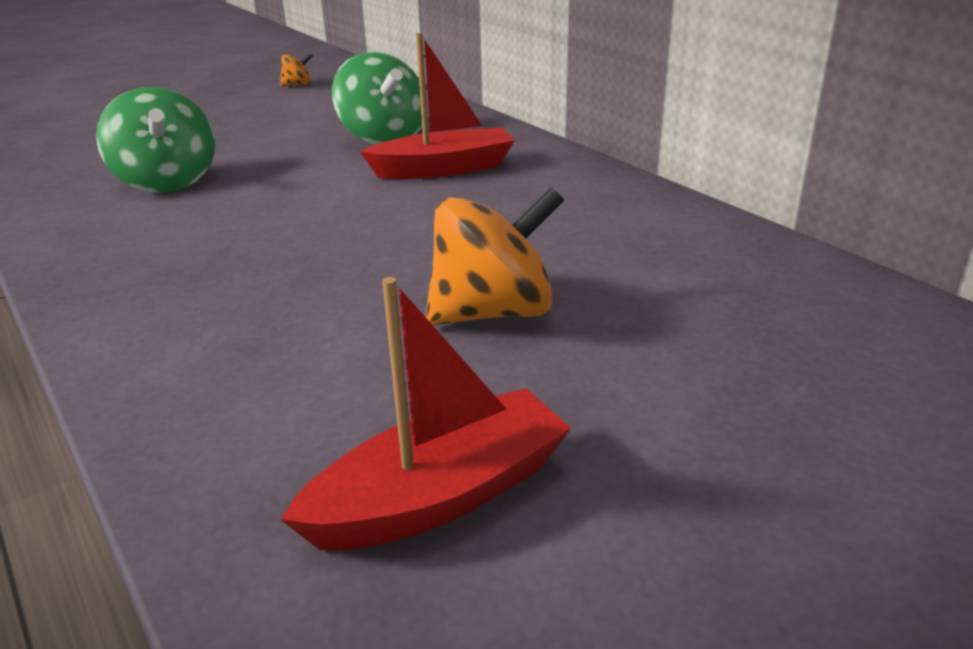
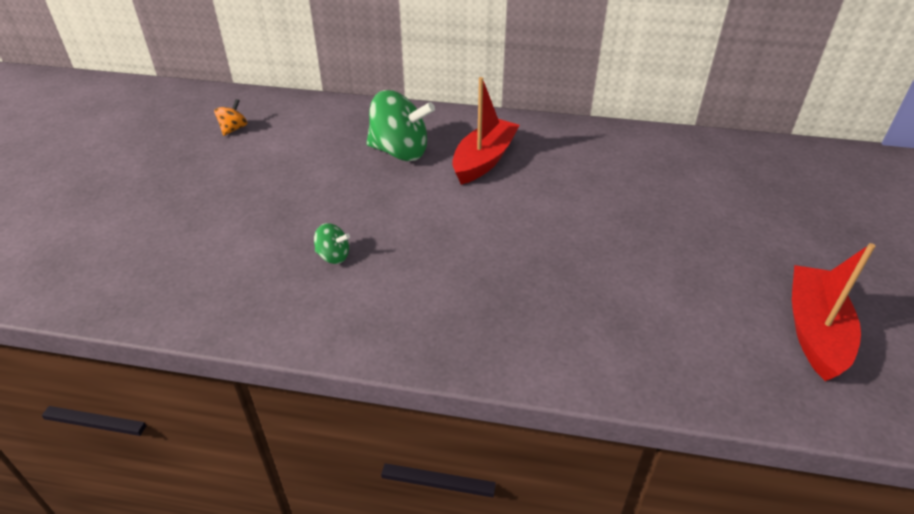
camera: 45 degrees left, 10 degrees up
(167, 182) = (333, 256): green spinning top -> green spinning top, size x0.47
(493, 312) = (676, 237): orange spinning top -> none

